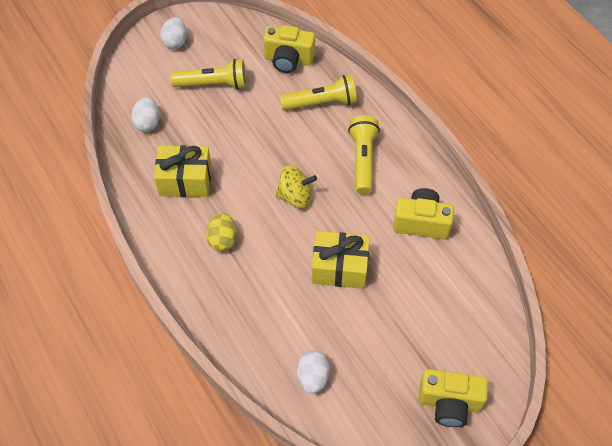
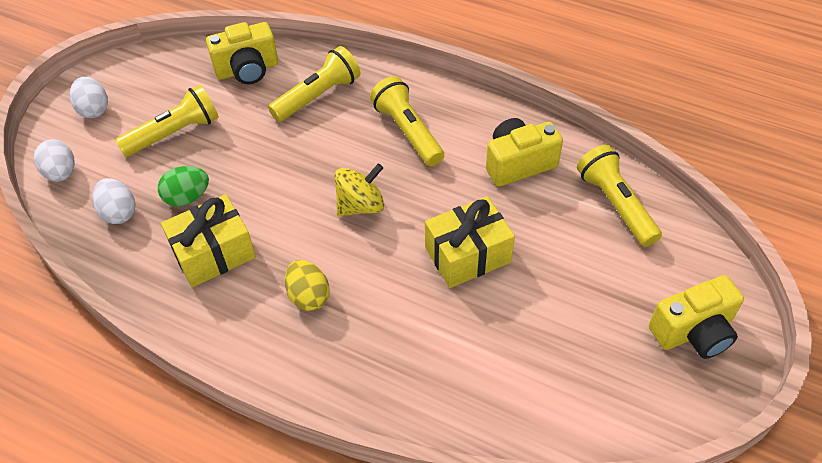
camera: 30 degrees left, 5 degrees down
(193, 134) = (187, 197): none -> green egg
(313, 377) = (529, 391): white egg -> white egg (61, 173)
(466, 288) = (615, 204): none -> yellow flashlight

